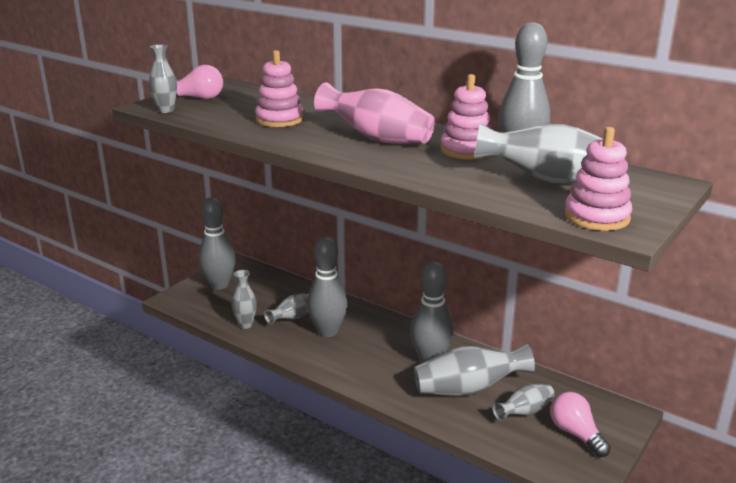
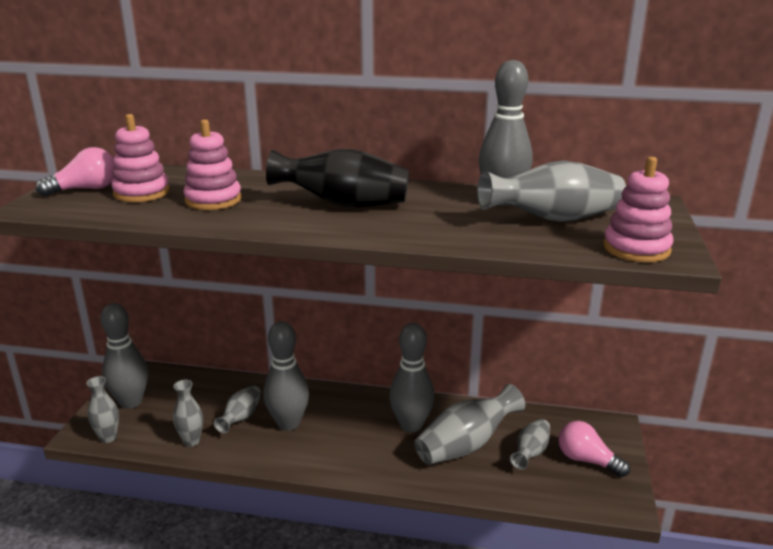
camera: 25 degrees left, 0 degrees up
(166, 110) = (59, 210): grey vase -> grey vase (108, 437)
(376, 138) = (343, 204): pink vase -> black vase
(466, 150) = (445, 202): pink stacking toy -> pink stacking toy (141, 193)

